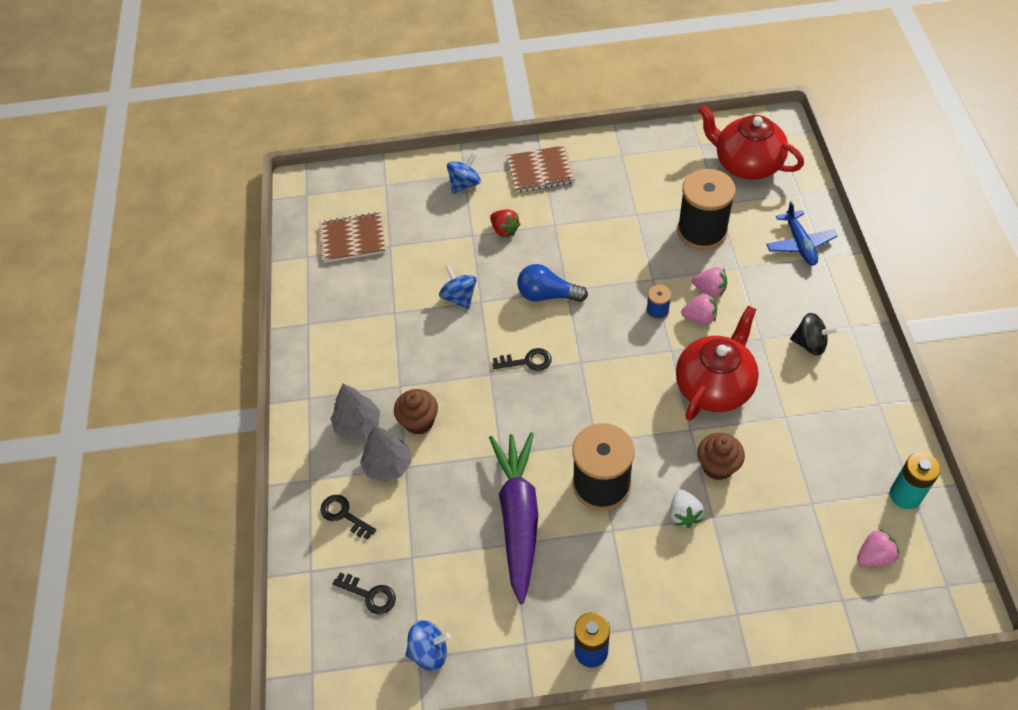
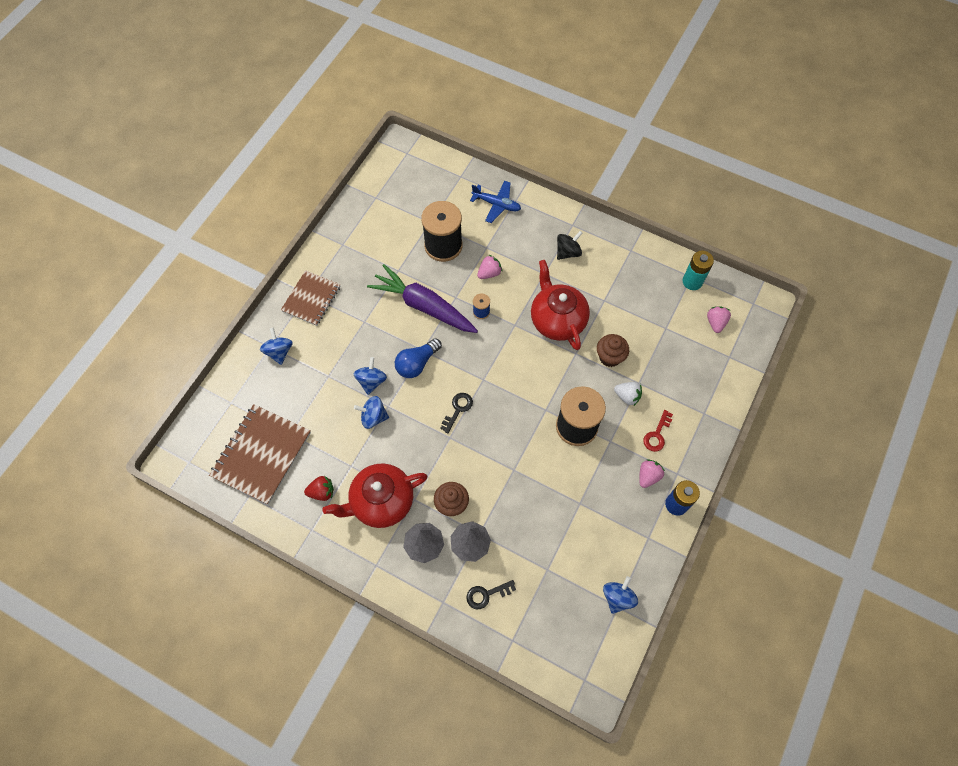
camera: 60 degrees left, 10 degrees up
(352, 239) = (261, 454): brown notebook -> brown notebook, size x1.53
(369, 595) = (555, 611): black key -> none
(496, 271) = (371, 381): none -> blue spinning top
(504, 230) = (342, 353): red strawberry -> red strawberry (322, 492)
(518, 517) = (564, 488): purple carrot -> purple carrot (423, 306)
(663, 576) = (657, 434): none -> red key
(699, 317) = (504, 293): pink strawberry -> pink strawberry (648, 476)
(746, 164) = (414, 185): red teapot -> red teapot (381, 502)

